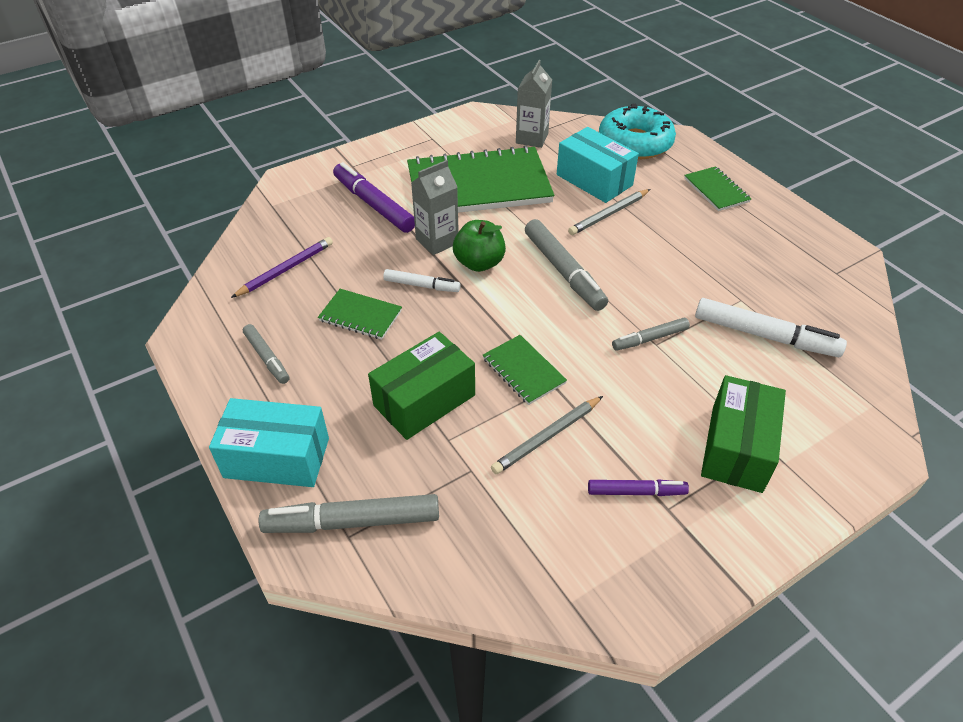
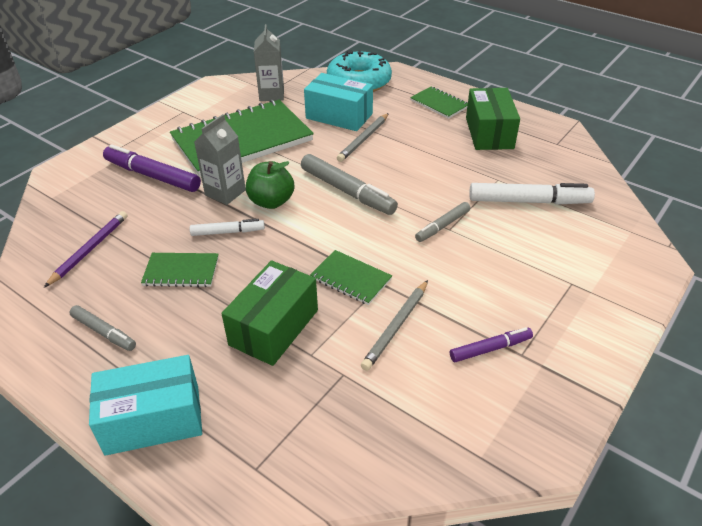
camera: 20 degrees left, 5 degrees down
(352, 521) = (254, 454): grey marker -> none
(736, 448) = (550, 291): green box -> green box (489, 133)

